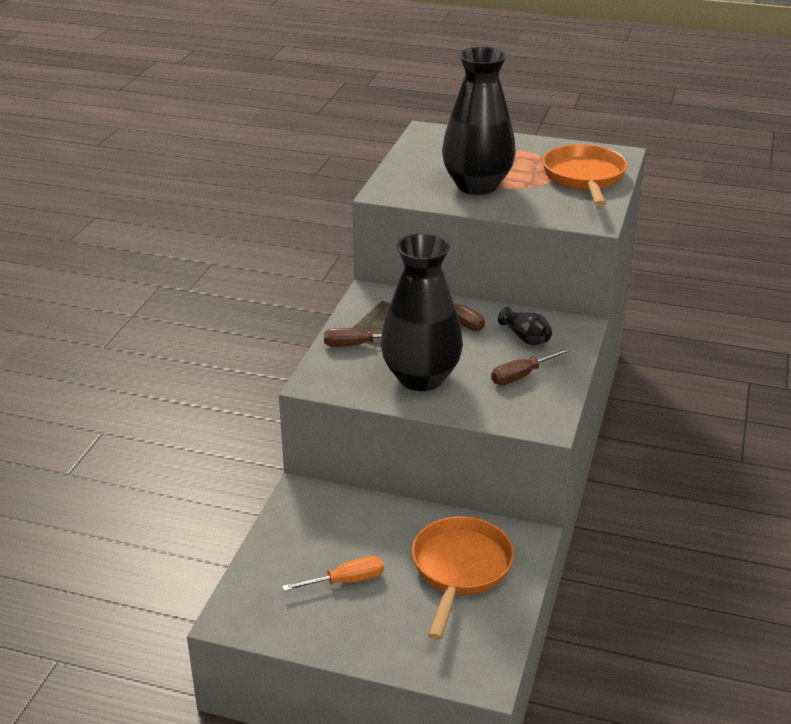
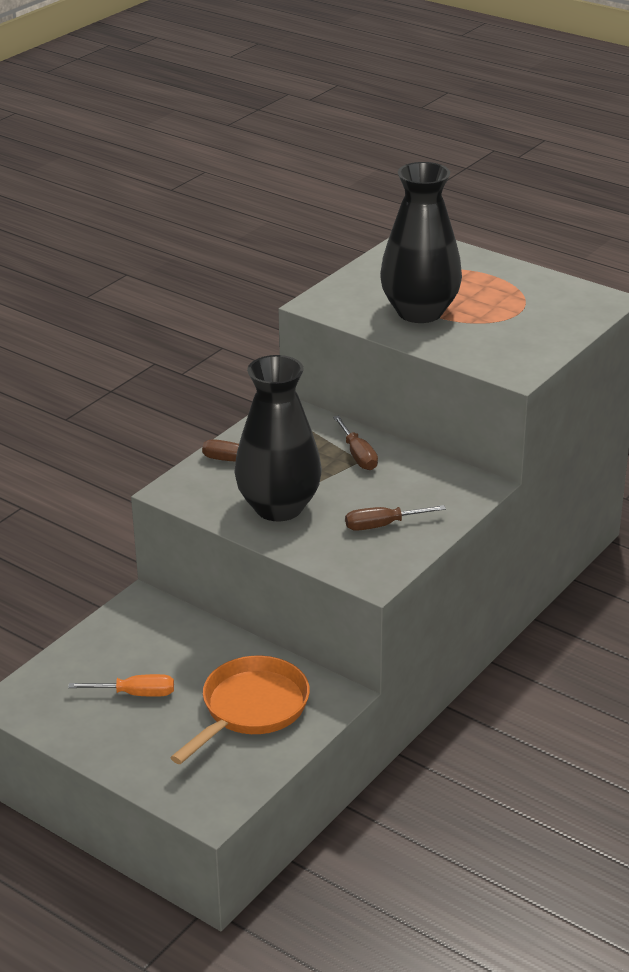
camera: 20 degrees right, 0 degrees up
(525, 338) = (415, 487): black vase -> none
(584, 178) = (544, 322): orange pan -> none

